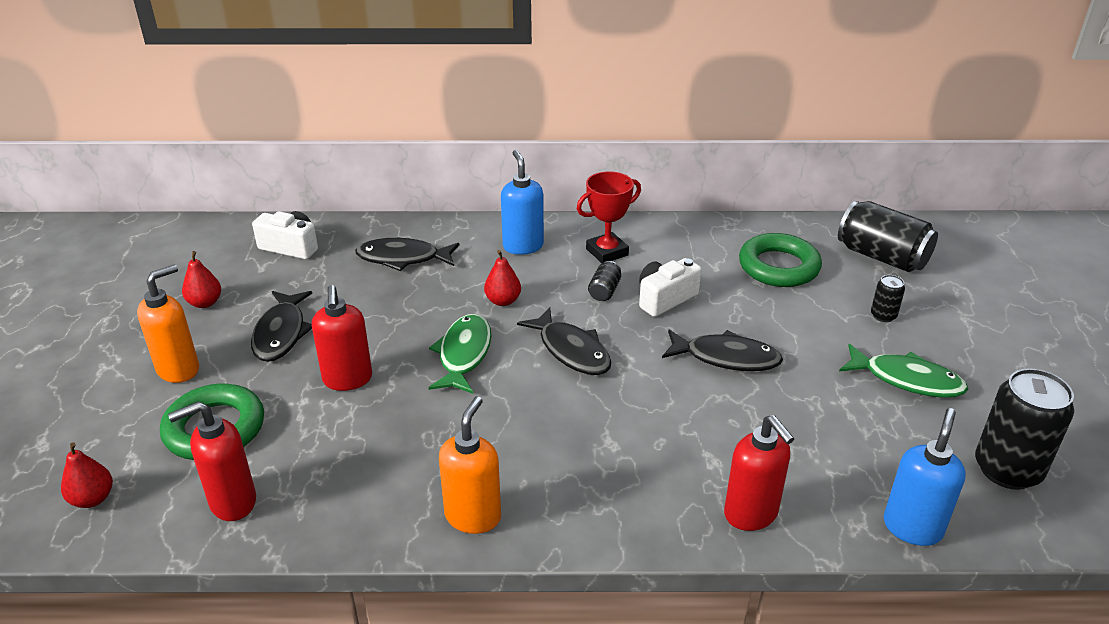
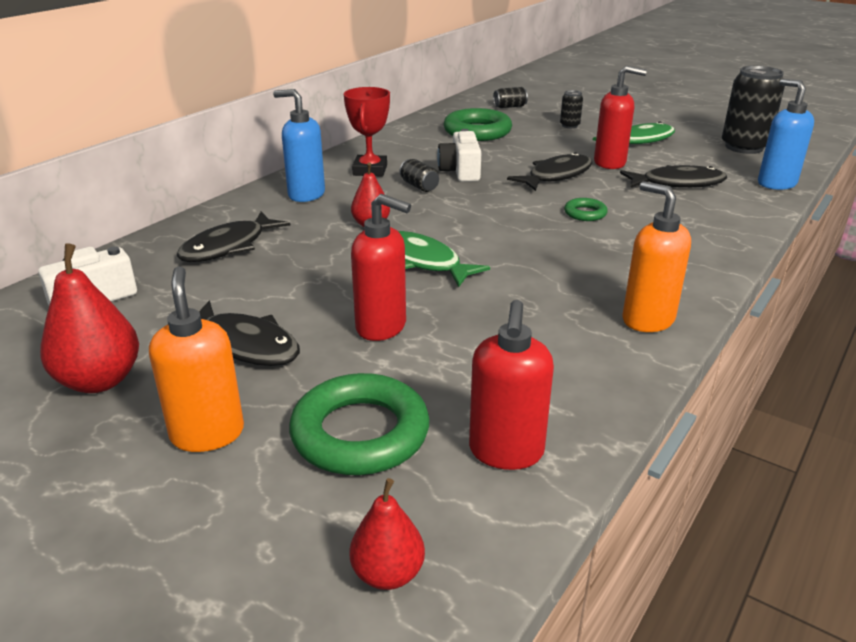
camera: 55 degrees left, 5 degrees down
(205, 303) = (100, 381): red pear -> red pear, size x1.63
(571, 350) = (478, 220): black fish -> black fish (677, 183)
(655, 407) = (585, 213): none -> green ring
(751, 514) = (729, 220): red soap dispenser -> red soap dispenser (610, 163)
(882, 257) = (509, 107): black can -> black can, size x0.47

